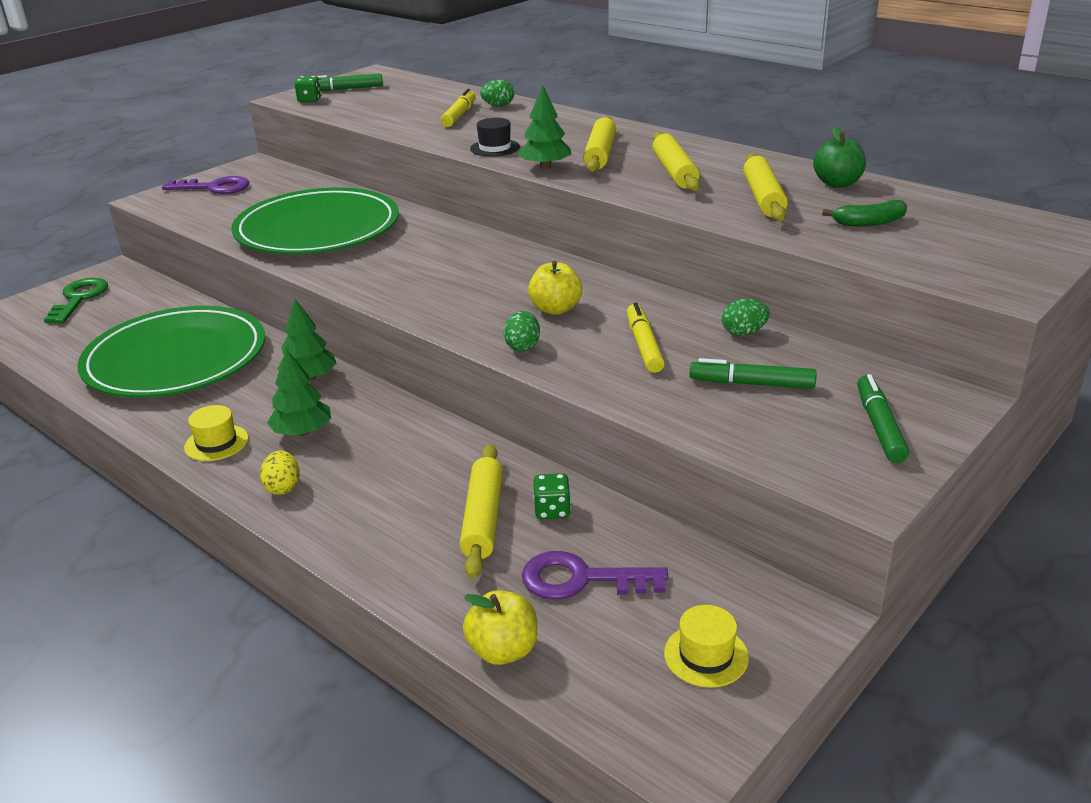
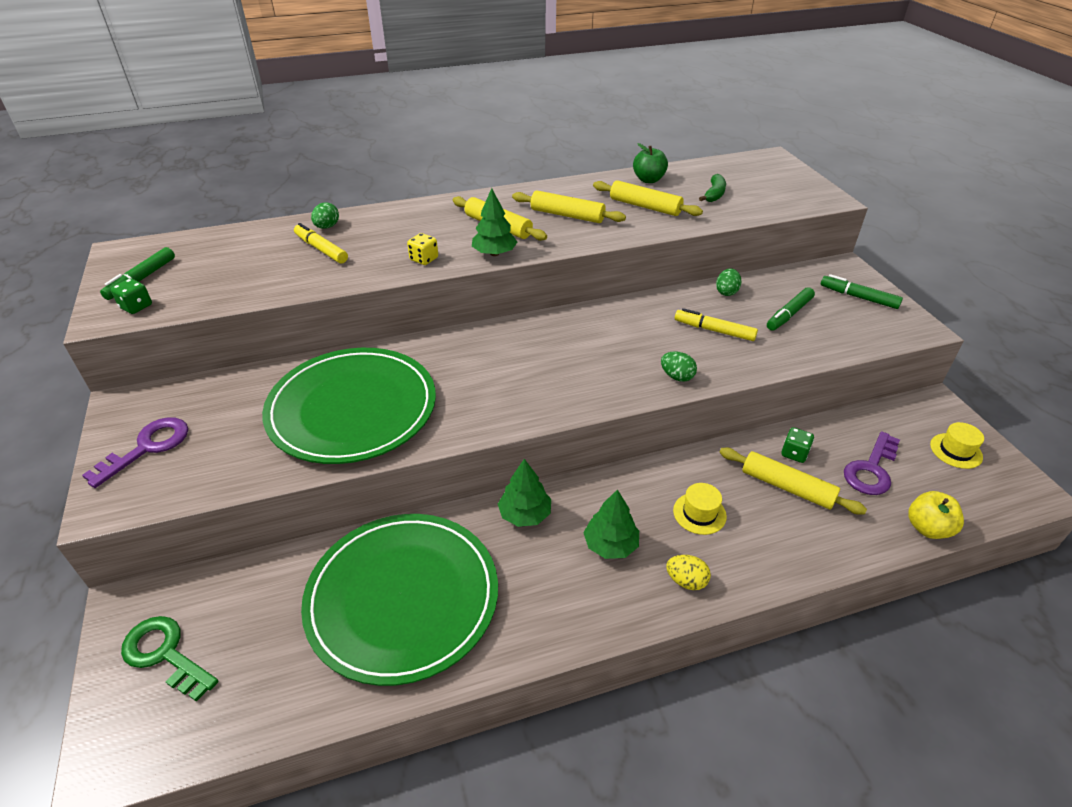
camera: 60 degrees left, 10 degrees up
(216, 443) = (587, 606): yellow hat -> yellow hat (699, 513)
(495, 148) = (424, 259): black hat -> yellow dice
(555, 309) = (633, 344): yellow apple -> none

